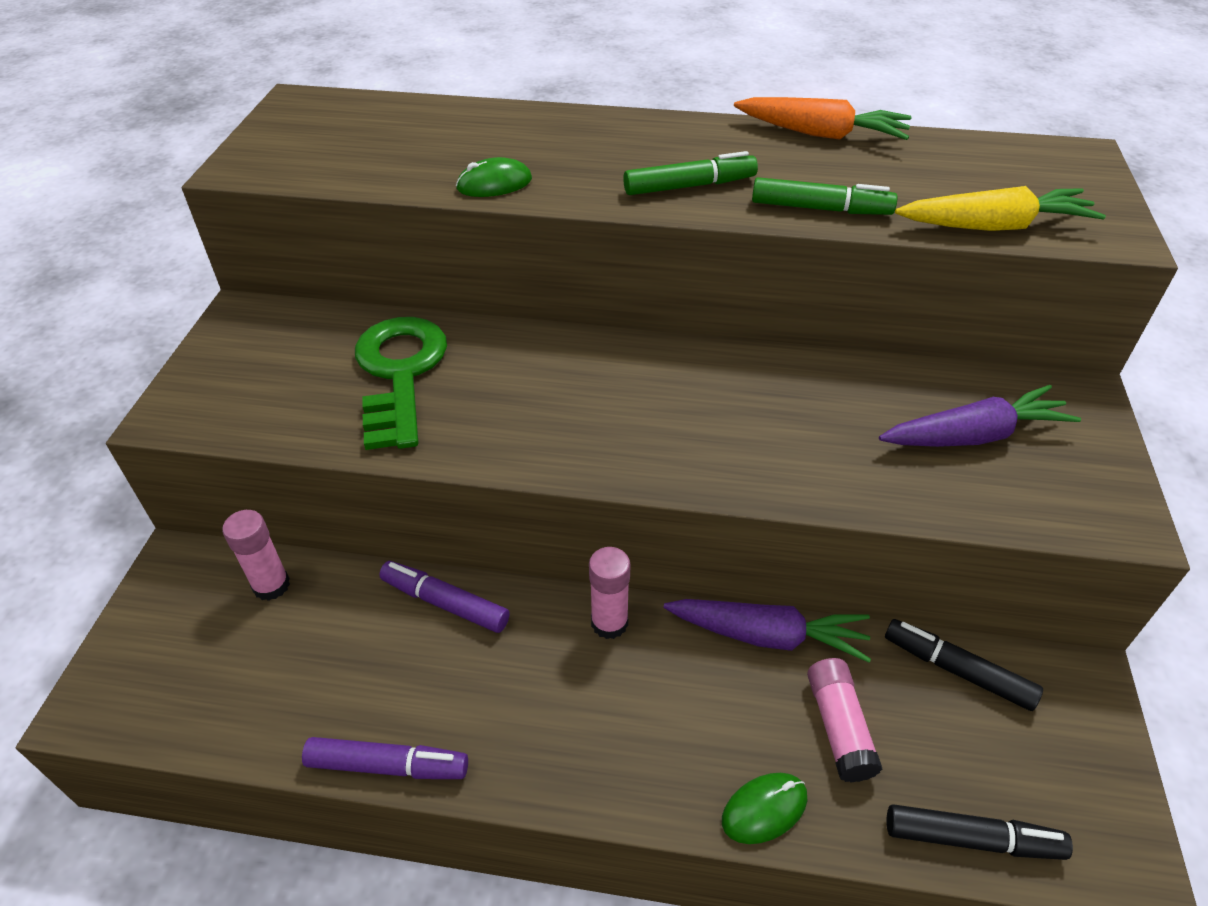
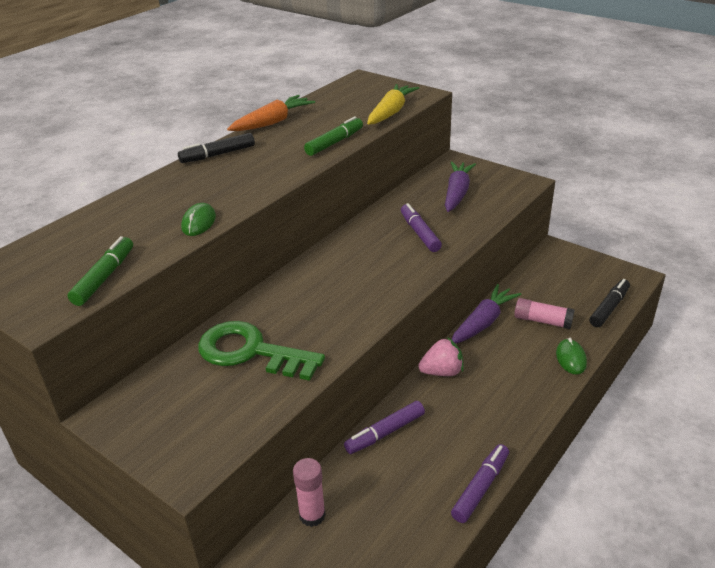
camera: 60 degrees left, 10 degrees down
(609, 623) = (442, 372): pink glue stick -> pink strawberry
(689, 186) = (275, 167): green marker -> green marker (104, 277)
(803, 432) = (419, 233): none -> purple marker
(957, 670) = (533, 278): black marker -> black marker (218, 155)

